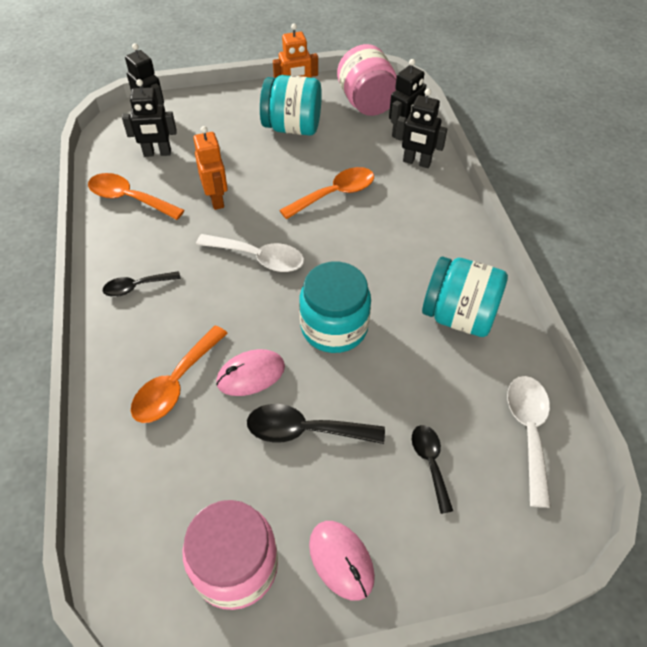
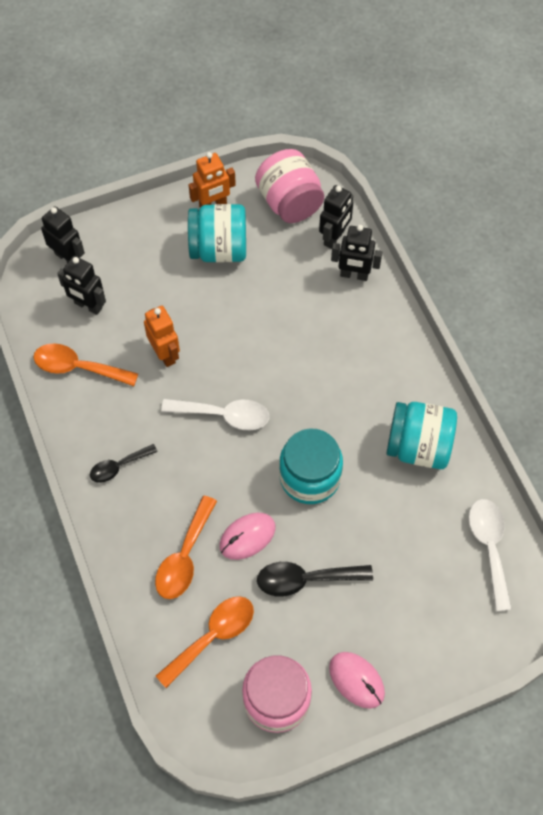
camera: 10 degrees left, 10 degrees up
(157, 153) = (88, 306): black robot -> black robot turned 45 degrees clockwise
(335, 194) = (280, 328): orange spoon -> orange spoon (213, 636)
(430, 462) = (413, 589): black spoon -> none

